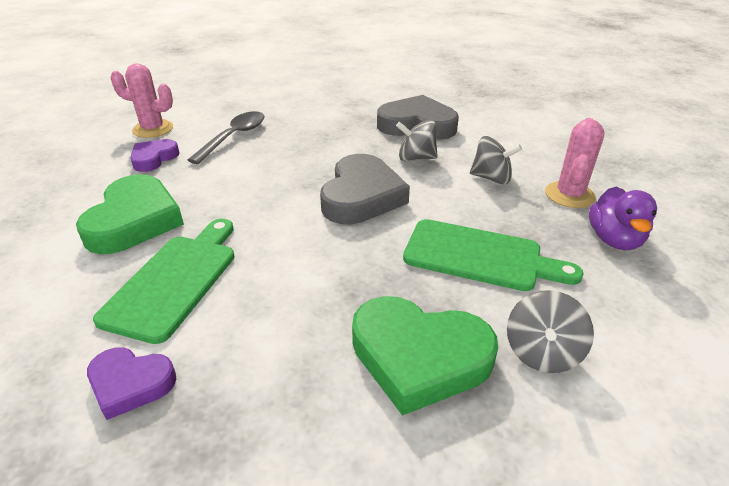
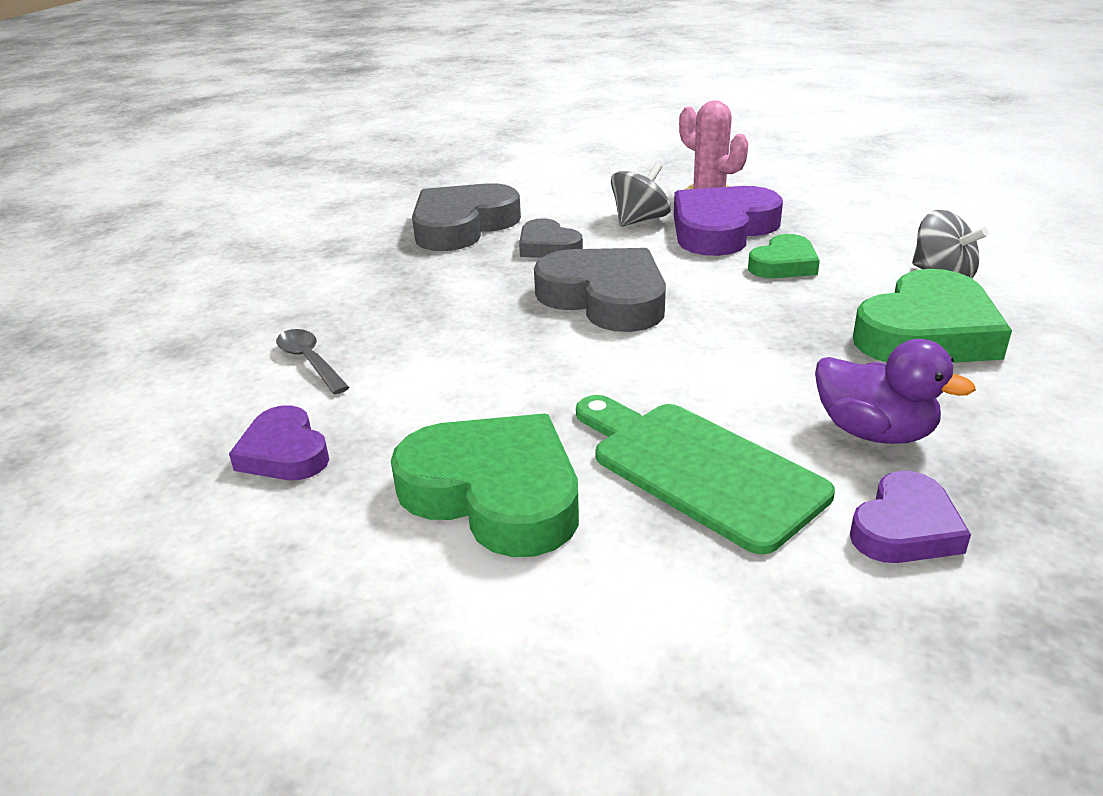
camera: 60 degrees left, 5 degrees down
(153, 129) = (151, 442): pink cactus -> none
(234, 137) = (309, 361): grey spoon -> grey spoon, size x0.65
(416, 158) = (548, 246): grey spinning top -> grey heart
(480, 256) = (783, 264): green cutting board -> green heart
(513, 215) = (722, 229): none -> purple heart
(614, 239) = (799, 202): purple duck -> purple duck (874, 432)

